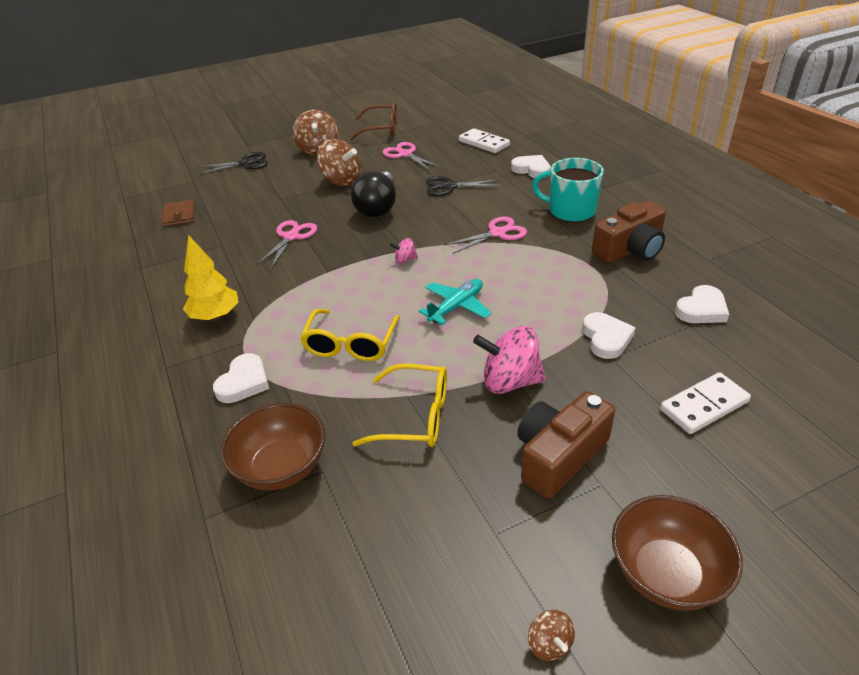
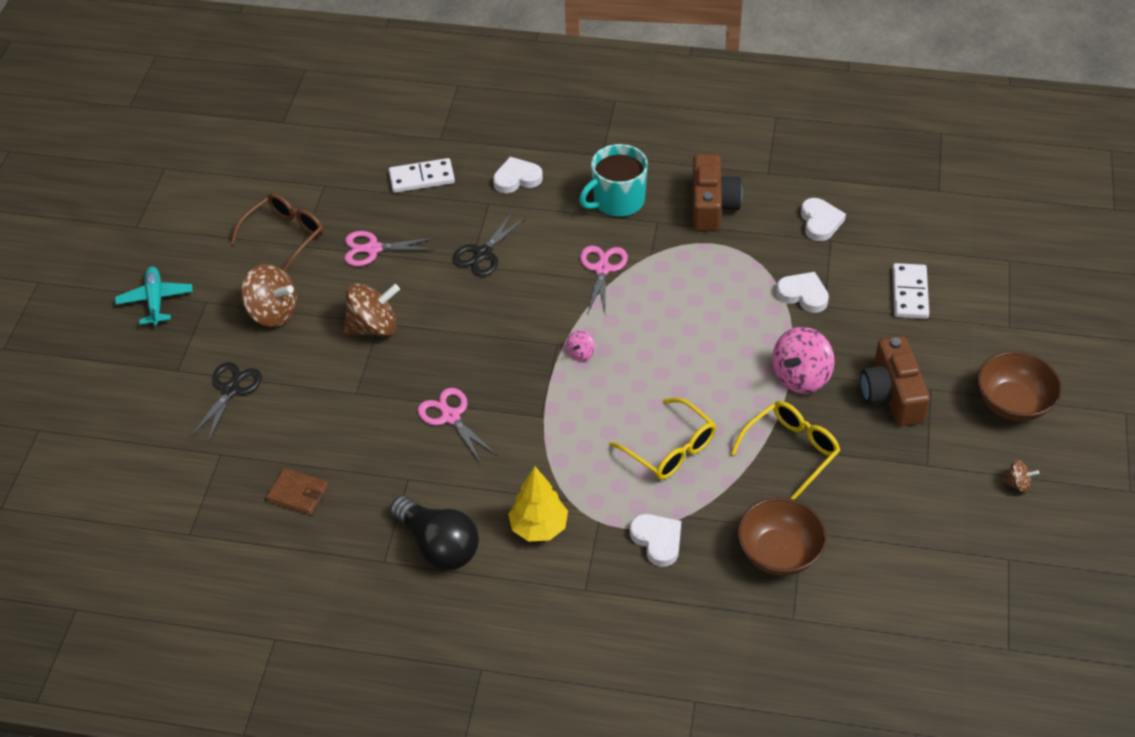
camera: 55 degrees left, 10 degrees up
(378, 207) = (464, 325): black light bulb -> black light bulb (439, 545)
(456, 307) = (684, 357): turquoise plane -> turquoise plane (155, 300)

